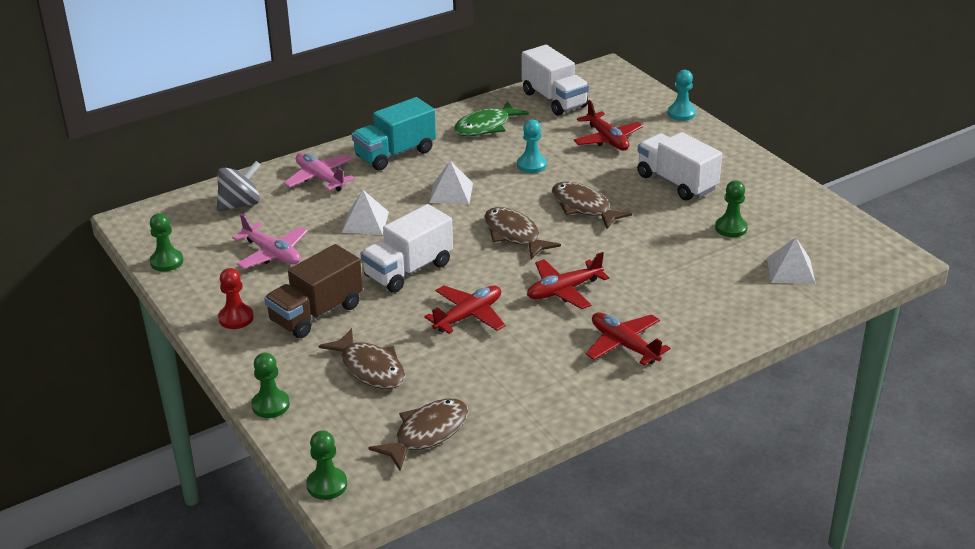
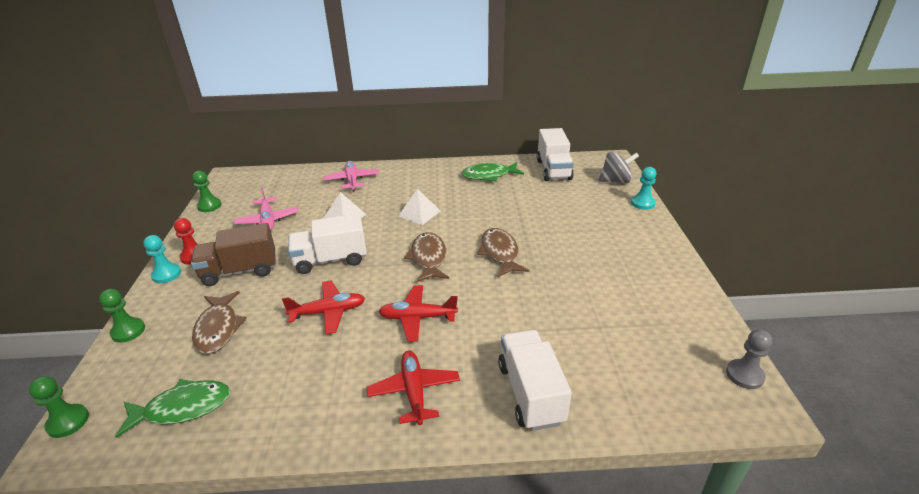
camera: 30 degrees right, 0 degrees up
(240, 204) = (290, 183): grey spinning top -> grey spinning top (615, 181)
(395, 154) = (413, 178): turquoise truck -> none
(427, 434) = (183, 408): brown fish -> green fish
(531, 165) = (493, 210): turquoise pawn -> turquoise pawn (166, 274)
(607, 139) = (566, 207): red plane -> none
(676, 182) = (592, 256): white truck -> white truck (530, 393)
(731, 228) = (607, 312): green pawn -> none
(790, 270) = (633, 376): white pyramid -> none
(871, 240) = (744, 375): none -> grey pawn

